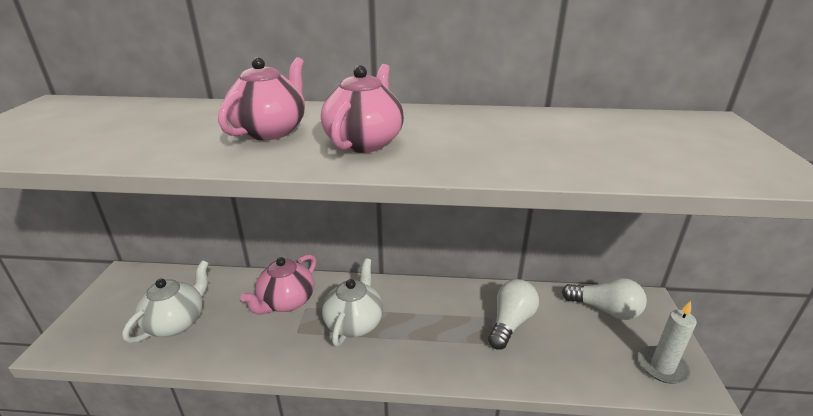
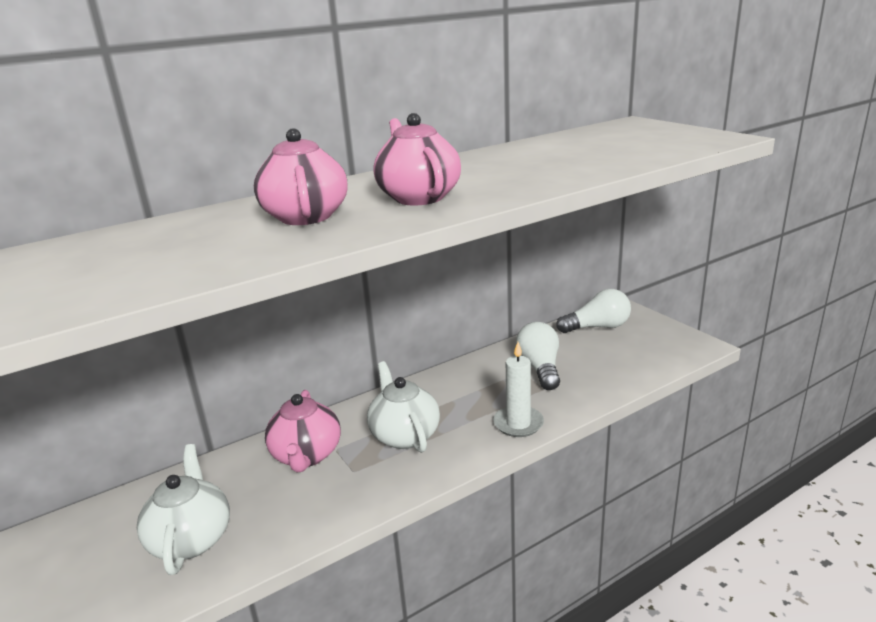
camera: 35 degrees left, 5 degrees down
(662, 367) = (671, 344): white candle -> white candle (518, 424)

